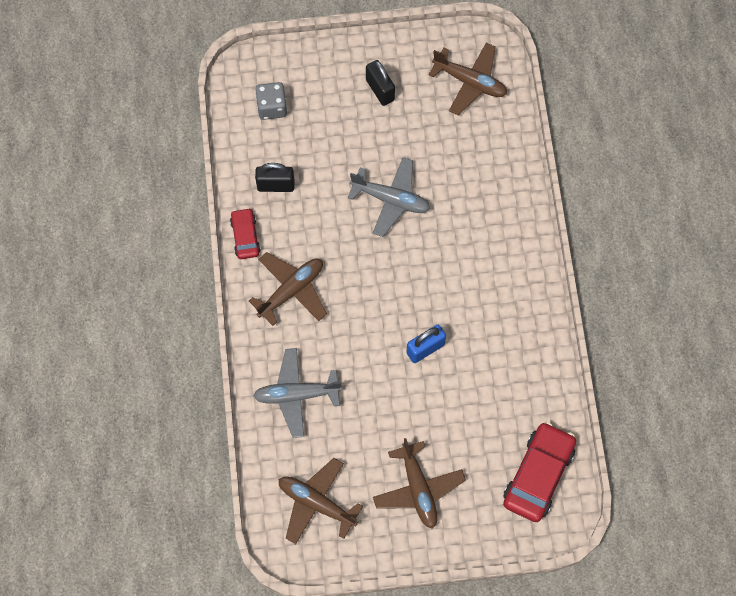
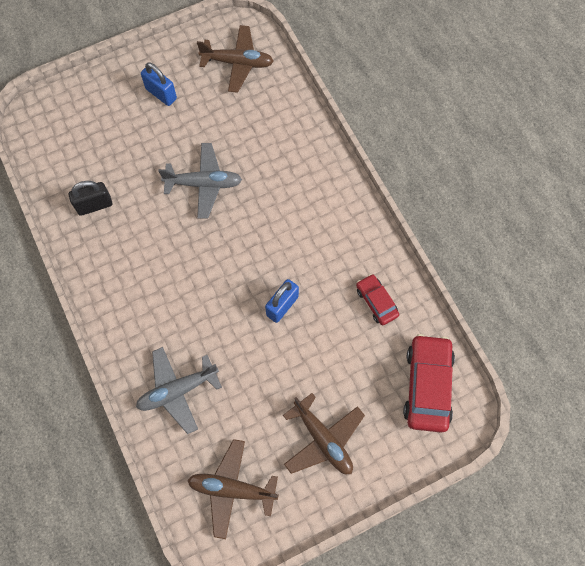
camera: 20 degrees left, 0 degrees up
(245, 236) = (81, 260): red car -> red car (376, 302)
(272, 107) = (68, 138): grey dice -> none
(291, 290) = (140, 295): brown plane -> none
(380, 90) = (161, 94): black padlock -> blue padlock

